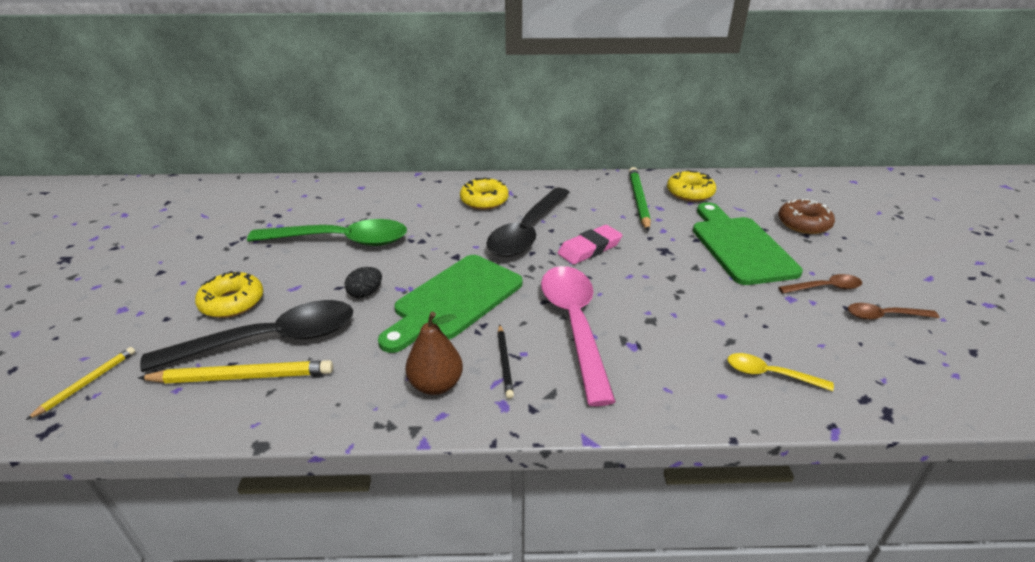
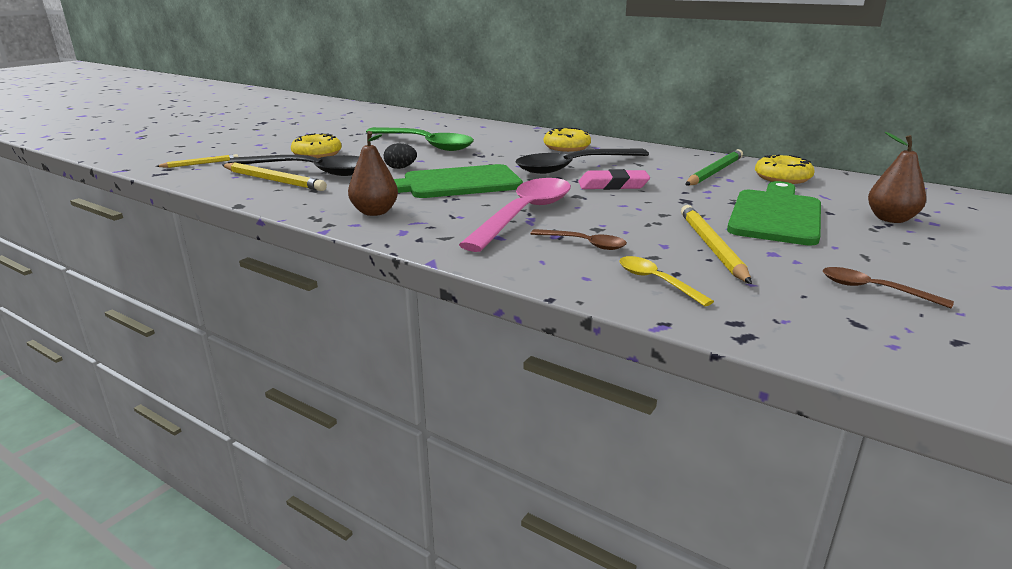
camera: 35 degrees right, 10 degrees down
(504, 362) = (438, 216): black pencil -> none
(749, 308) = (711, 246): none -> yellow pencil
(803, 223) = (890, 219): brown donut -> brown pear
(825, 288) = (830, 257): brown spoon -> brown spoon (584, 244)

